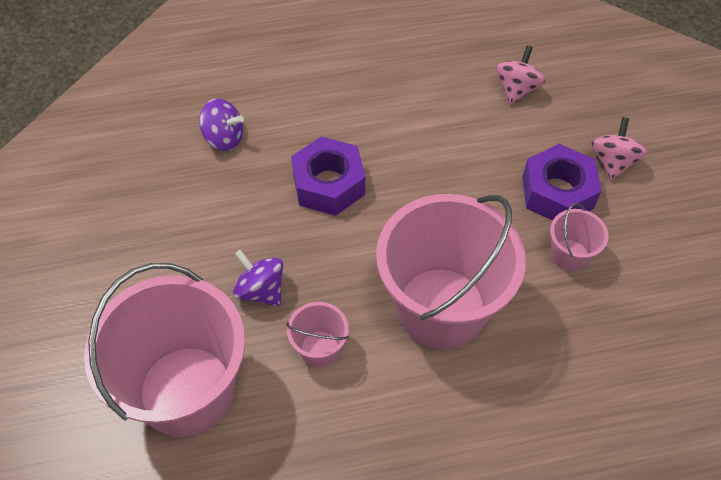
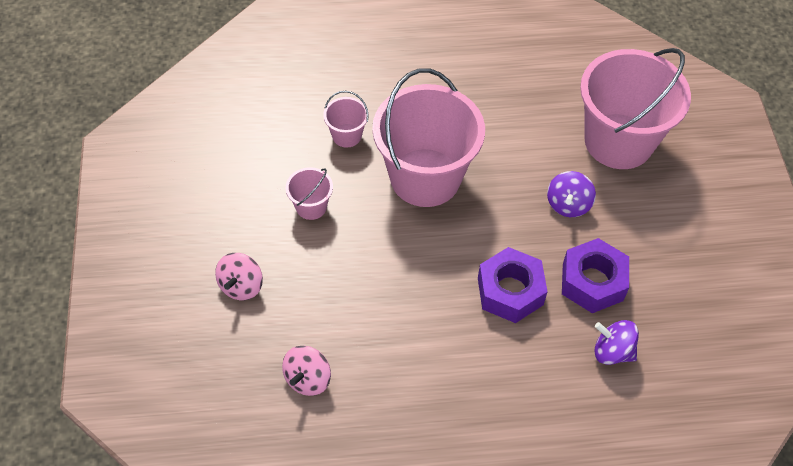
camera: 175 degrees left, 0 degrees up
(261, 290) = (568, 204): purple spinning top -> purple spinning top turned 60 degrees clockwise
(319, 349) = (521, 158): pink bucket -> pink bucket (346, 135)
(557, 192) = (303, 262): purple nut -> purple nut (592, 282)

